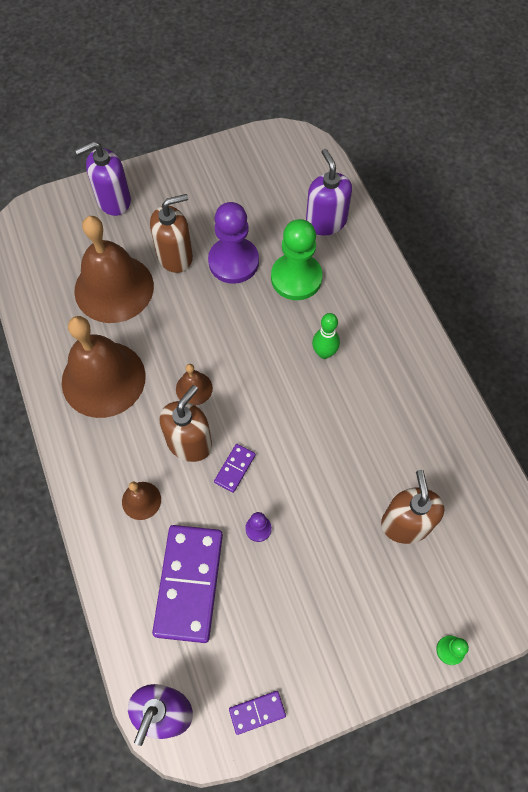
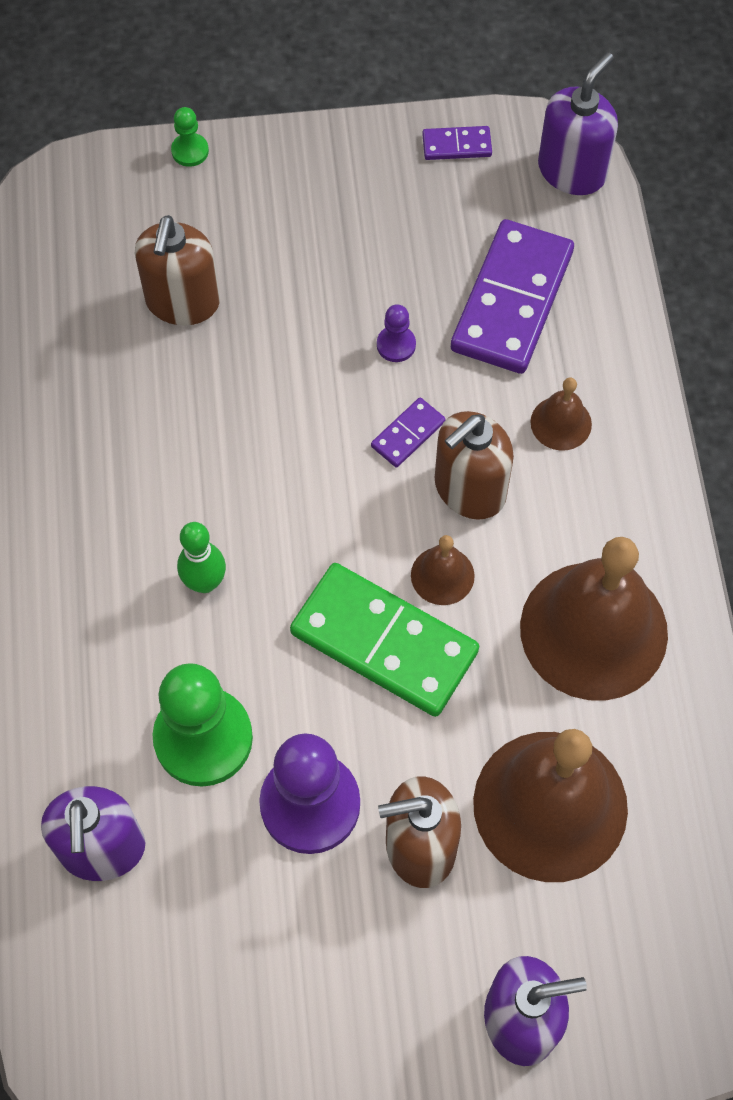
camera: 165 degrees left, 0 degrees up
(217, 345) = (384, 642): none -> green domino

